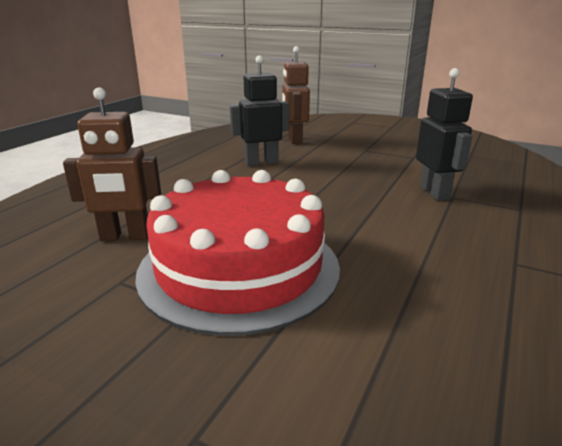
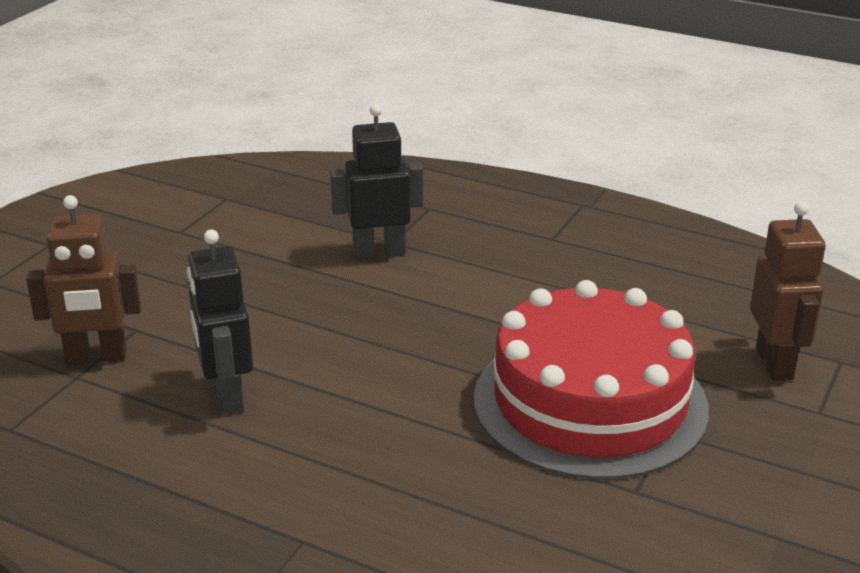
camera: 90 degrees left, 5 degrees up
(125, 237) = (525, 509): brown robot -> brown robot (775, 364)

